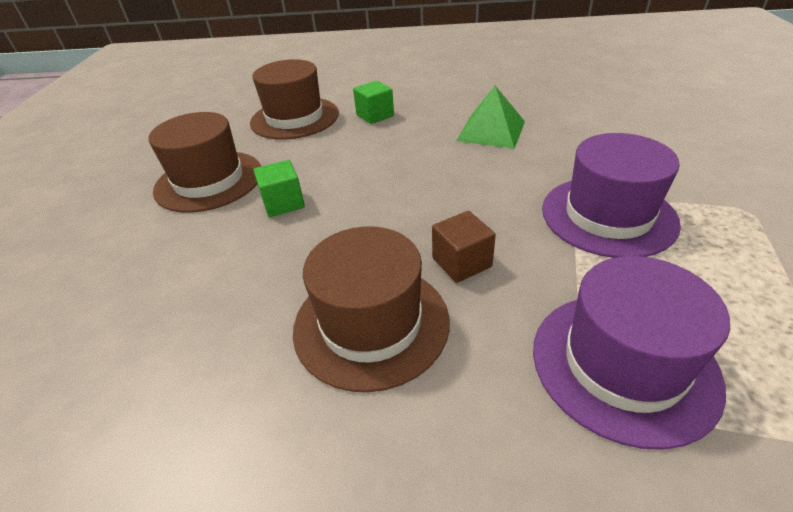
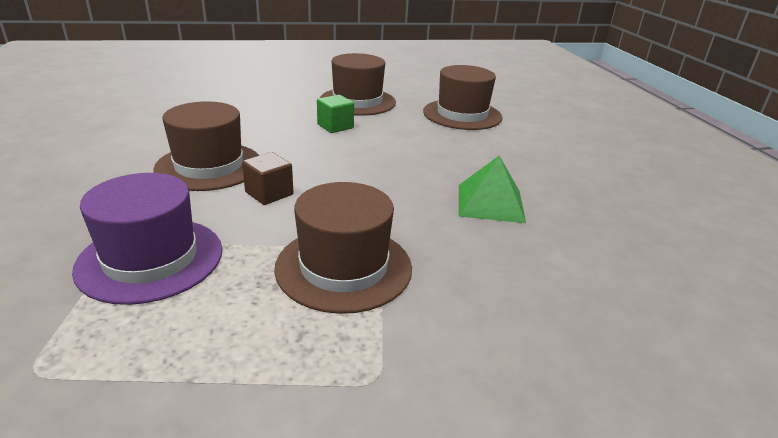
camera: 70 degrees right, 10 degrees down
(375, 115) = (487, 144): green cube -> none
(608, 215) = (344, 267): purple hat -> brown hat

